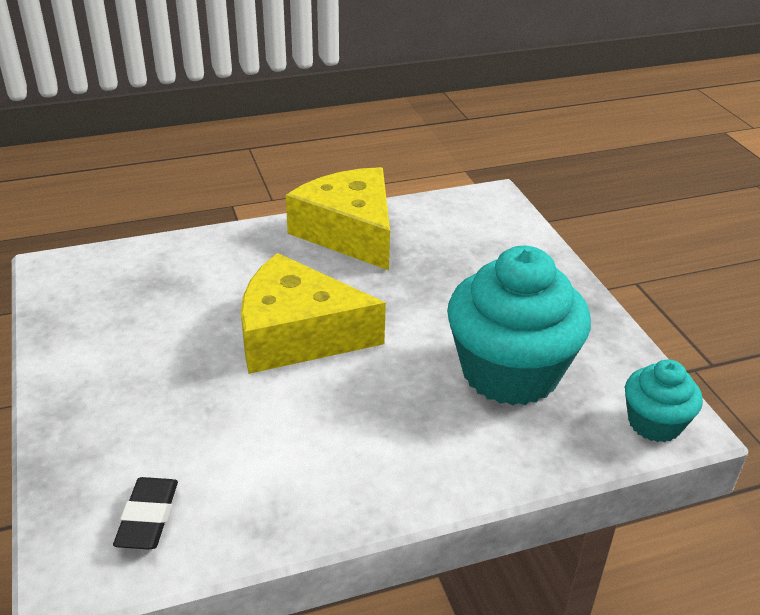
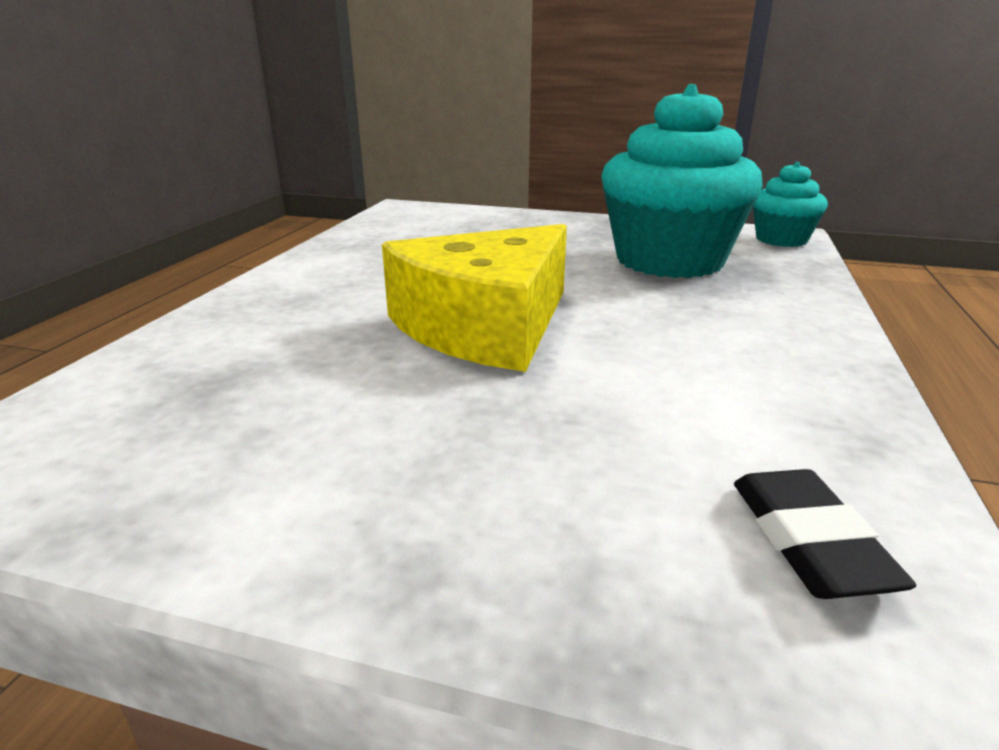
camera: 55 degrees left, 10 degrees down
(148, 517) = (809, 541): black eraser -> black eraser turned 45 degrees clockwise
(350, 232) = (342, 260): yellow cheese -> none

